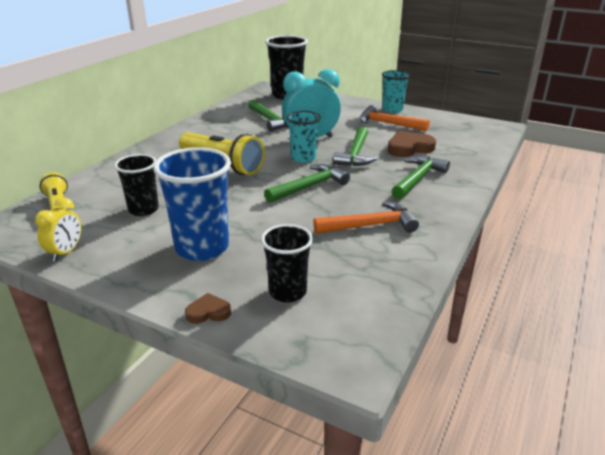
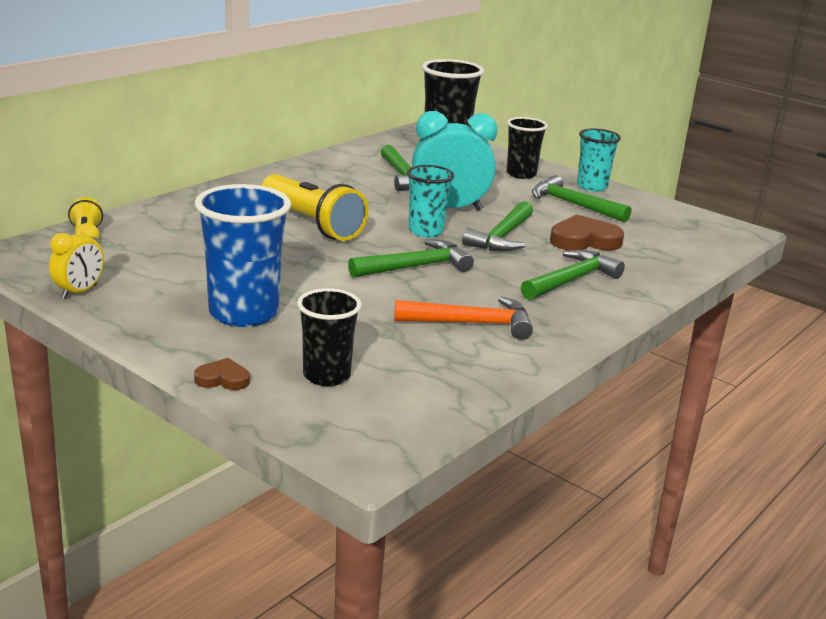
camera: 10 degrees right, 5 degrees down
(143, 209) = (188, 260): black cup -> black cup (521, 174)
(388, 124) = (573, 205): orange hammer -> green hammer

